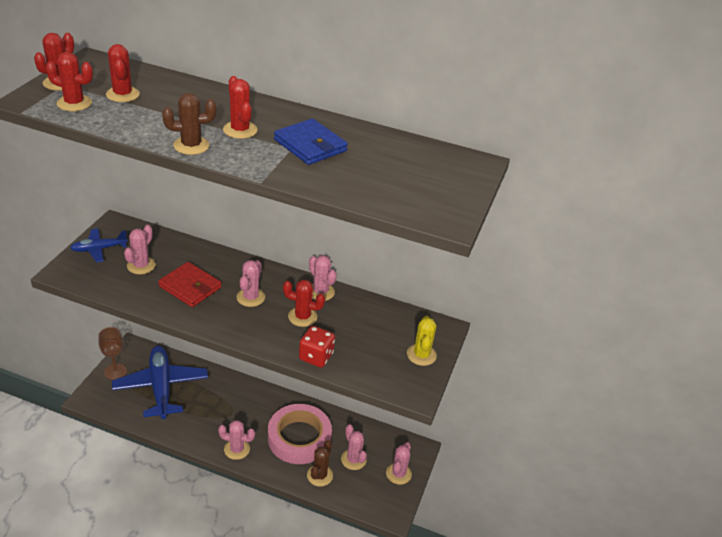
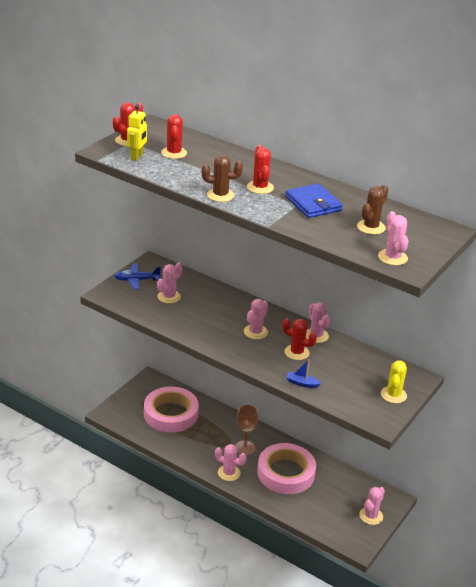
camera: 15 degrees right, 5 degrees down
(74, 103) = (137, 156): red cactus -> yellow robot
(115, 371) = (133, 396): brown goblet -> brown goblet (244, 448)
(161, 387) = (171, 414): blue plane -> pink tape
(190, 287) = (206, 318): red wallet -> none
(316, 356) = (302, 383): red dice -> blue boat
(319, 475) = (298, 505): brown cactus -> brown cactus (371, 227)
(353, 459) = (332, 498): pink cactus -> pink cactus (392, 257)

